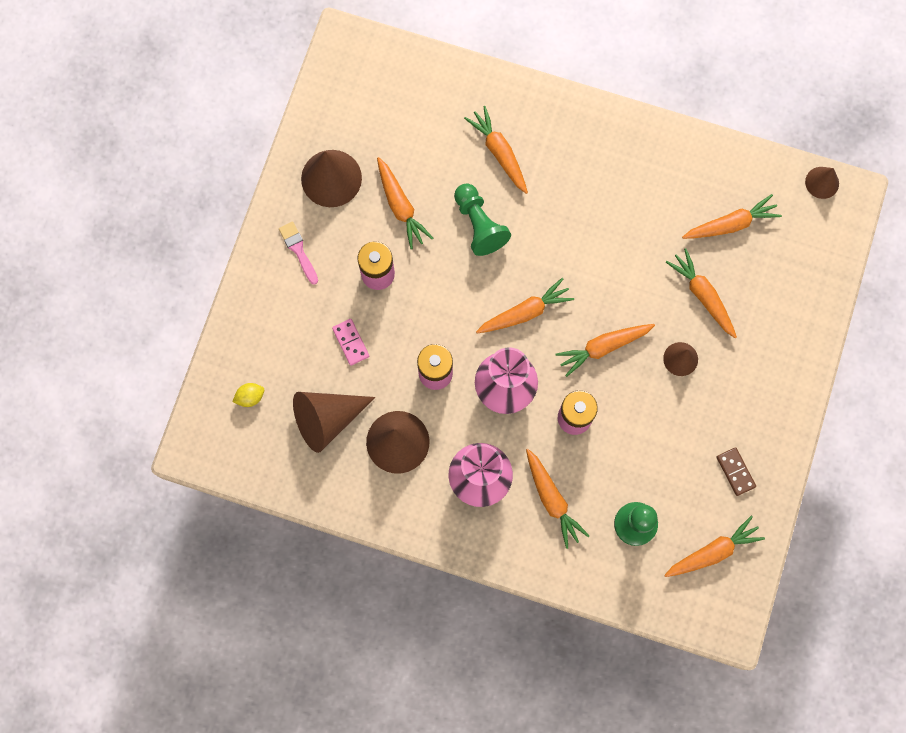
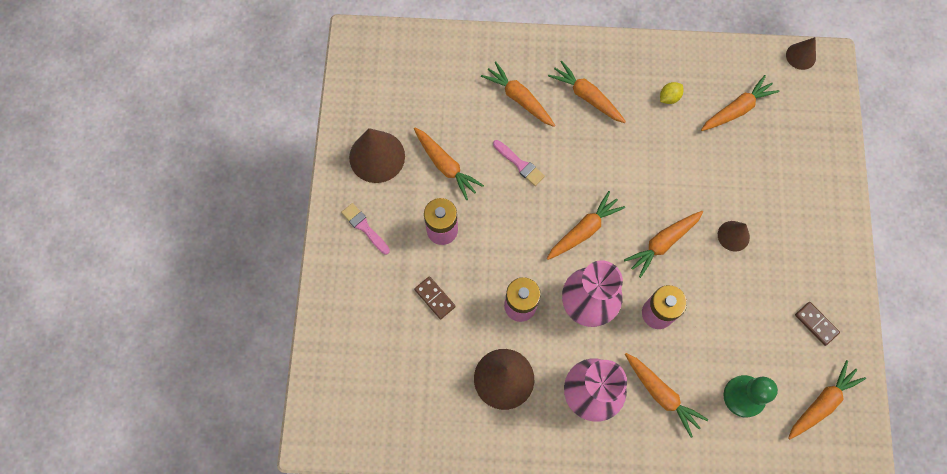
camera: 15 degrees left, 5 degrees down
(250, 397) = (355, 373): yellow lemon -> yellow lemon (669, 97)
(327, 419) = (433, 375): brown cone -> none
(350, 342) = (434, 298): pink domino -> brown domino
(479, 225) = (520, 164): green pawn -> pink brush
(702, 295) = (733, 176): orange carrot -> orange carrot (586, 96)

